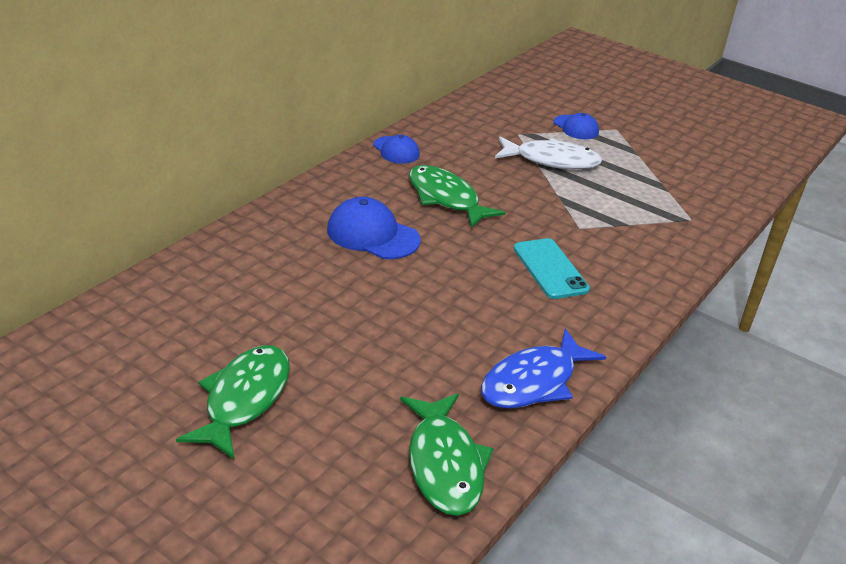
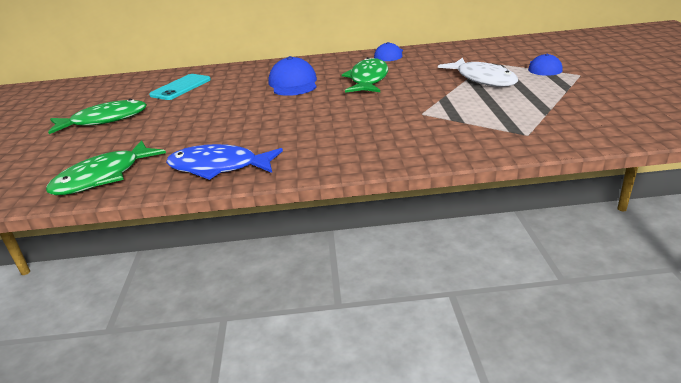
camera: 55 degrees right, 5 degrees down
(550, 269) = (353, 125): turquoise phone -> turquoise phone (181, 87)

